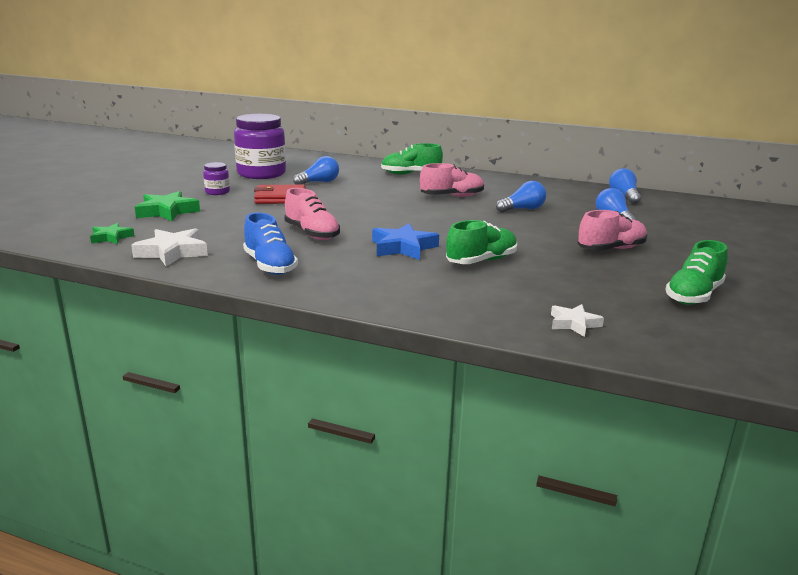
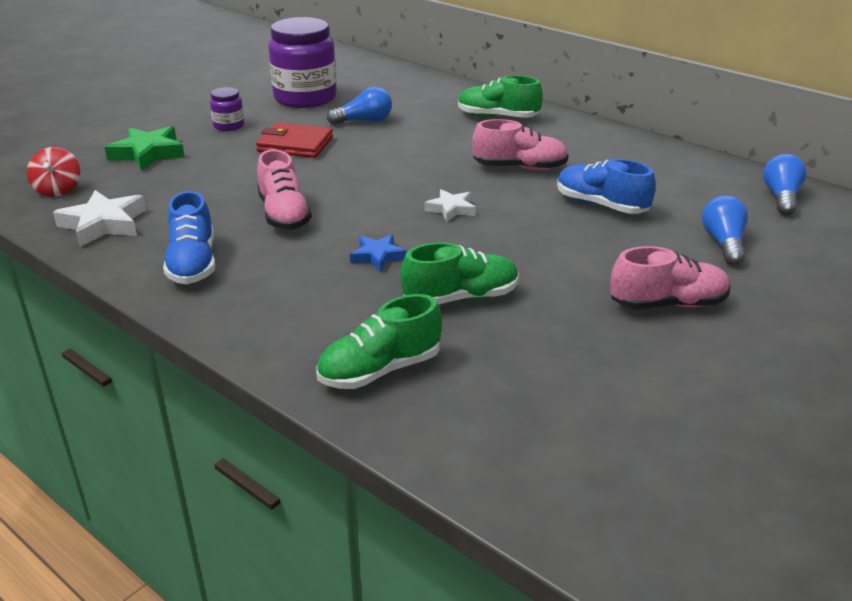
camera: 20 degrees right, 10 degrees up
(111, 237) = (58, 190): green star -> red spinning top
(403, 247) = (378, 256): blue star -> blue star, size x0.61
(522, 209) = (601, 205): blue light bulb -> blue shoe
(574, 324) = (492, 439): white star -> white star (451, 209)
(693, 295) = (718, 419): green shoe -> green shoe (380, 370)

